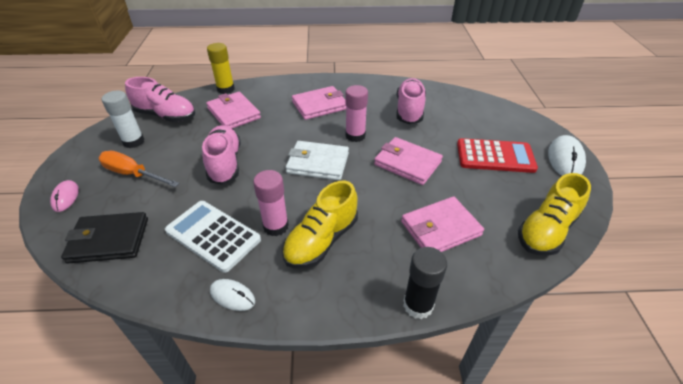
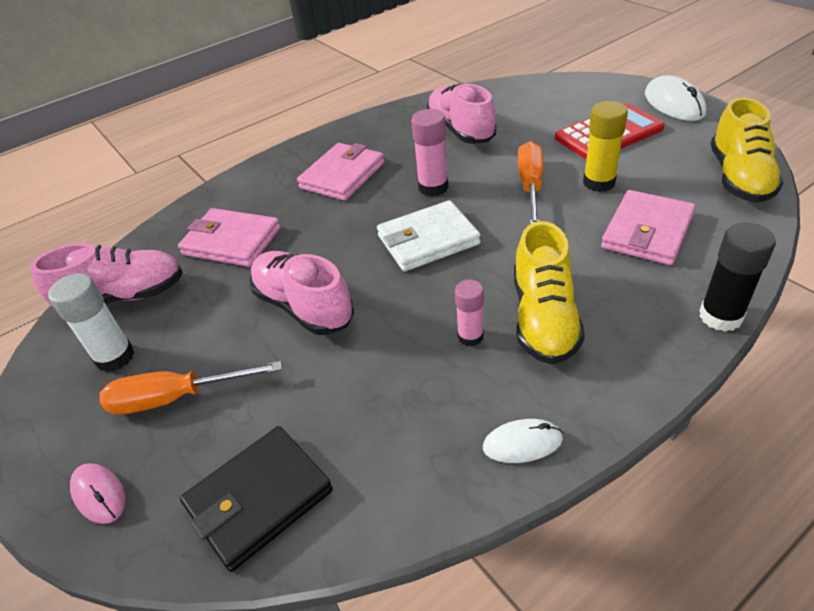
camera: 30 degrees left, 0 degrees up
(213, 235) = (404, 396): white calculator -> none
(225, 89) = (176, 218): yellow glue stick -> yellow glue stick (599, 182)
(276, 226) = (470, 336): pink glue stick -> pink glue stick, size x0.66
(407, 163) = (530, 186): pink wallet -> orange screwdriver

